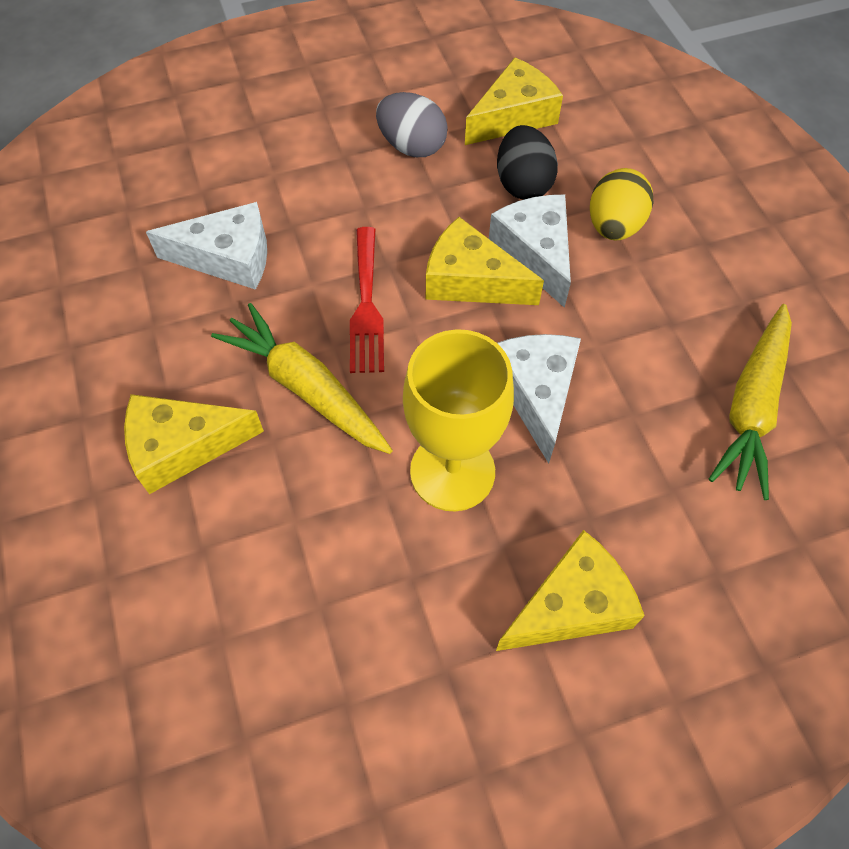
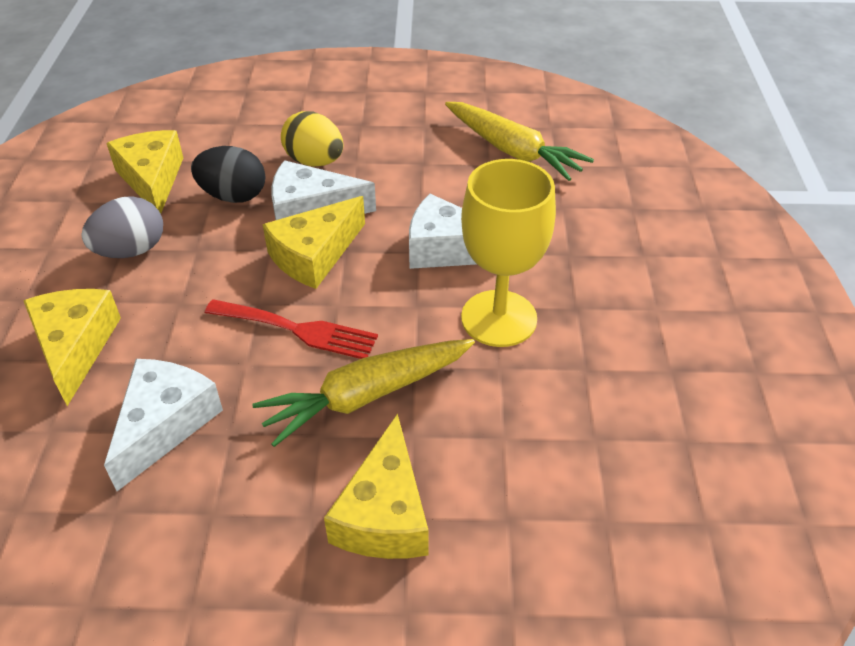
camera: 70 degrees left, 15 degrees down
(571, 605) = (636, 284): yellow cheese -> yellow cheese (75, 347)

